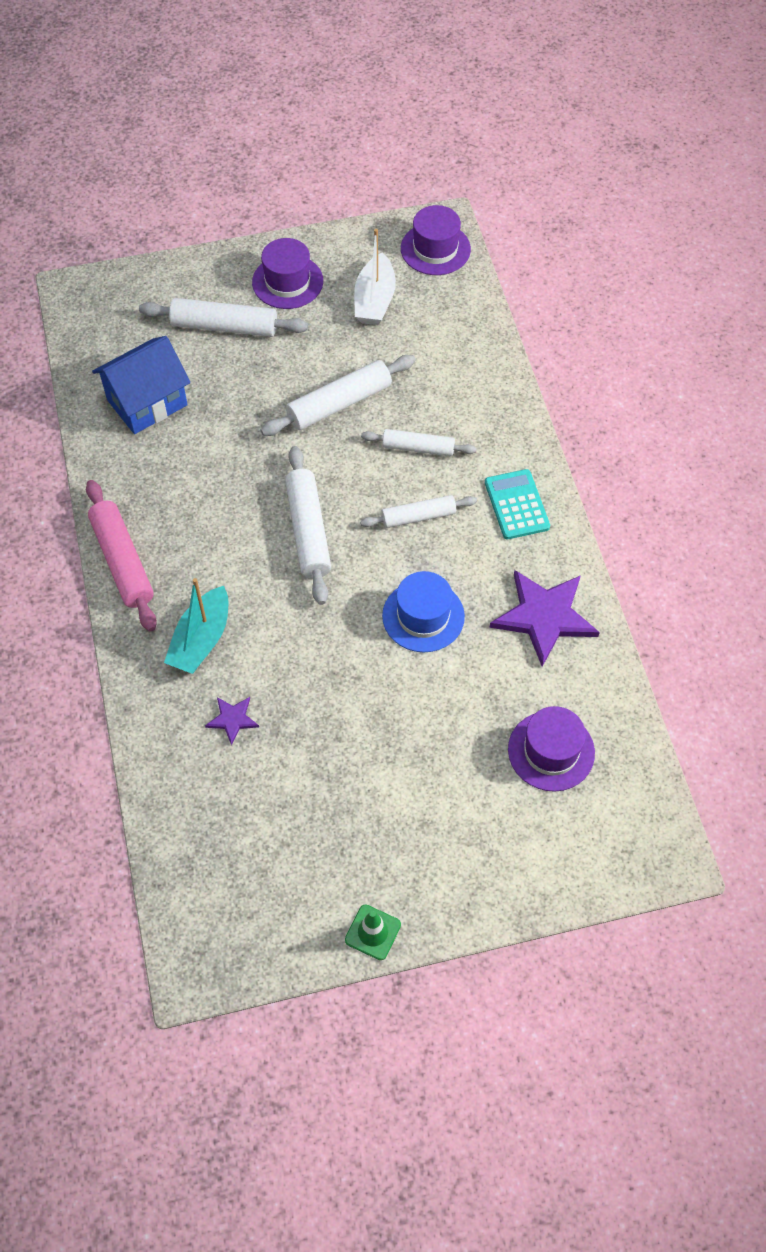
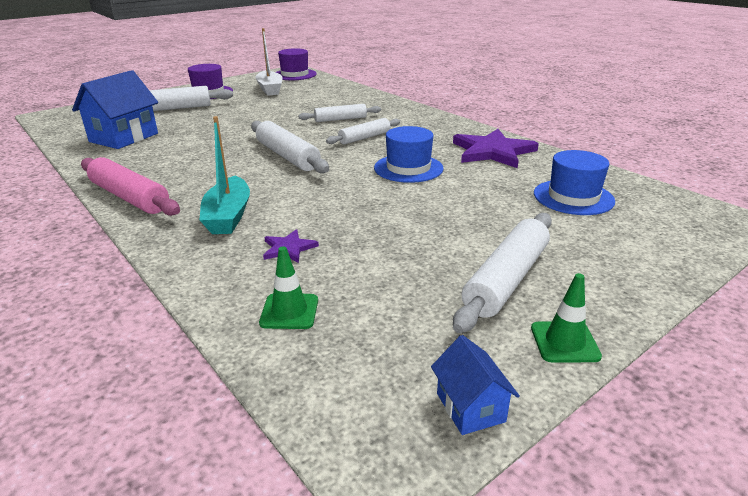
camera: 25 degrees left, 30 degrees down
(197, 807) = (289, 311): none -> green traffic cone
(267, 956) = (470, 407): none -> blue house
(339, 403) = (273, 116): white rolling pin -> white rolling pin (506, 279)
(516, 505) = (425, 123): turquoise calculator -> none
(551, 751) = (573, 197): purple hat -> blue hat

